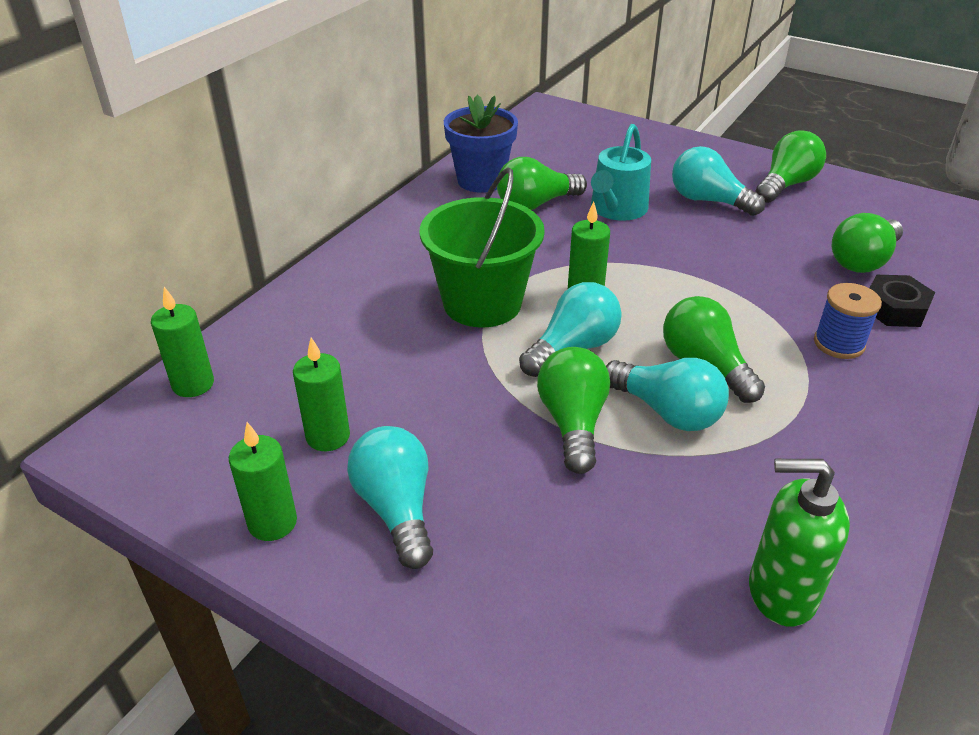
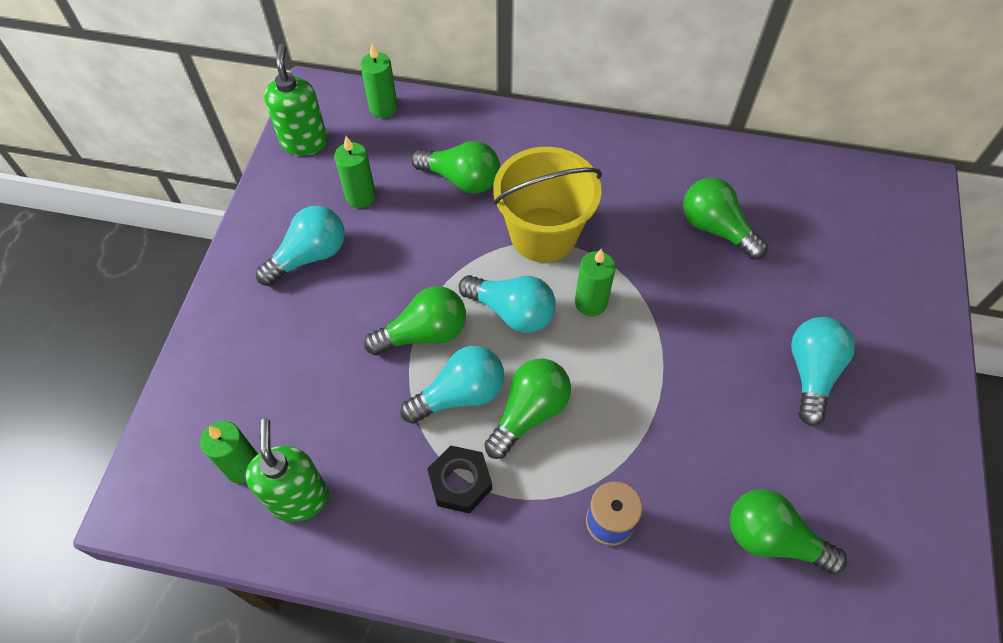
camera: 70 degrees right, 20 degrees up
(186, 476) = (304, 142): none -> green soap dispenser
(272, 522) = (280, 199): green candle -> green candle (243, 466)
(481, 180) = (732, 175): blue flower pot -> none
(482, 303) = (543, 234): green bucket -> yellow bucket
(616, 209) = (744, 295): turquoise watering can -> none
(667, 412) = (460, 394): turquoise light bulb -> turquoise light bulb turned 135 degrees counterclockwise
(786, 184) = (896, 446): green light bulb -> green light bulb (462, 179)
(894, 309) = (694, 574): black nut -> black nut (460, 482)

